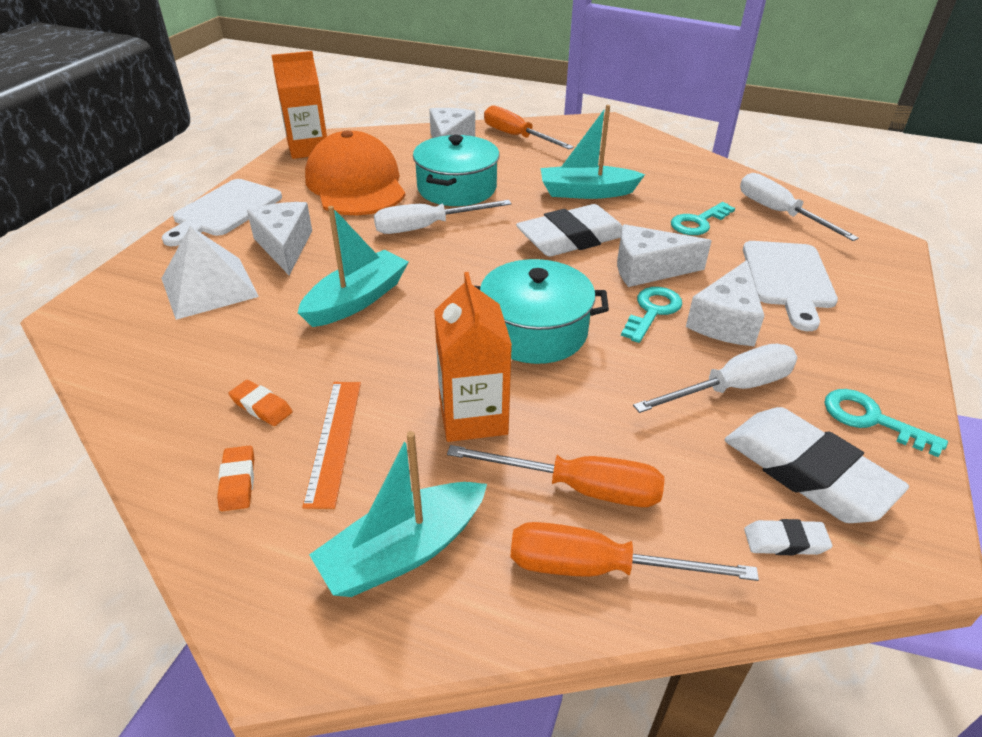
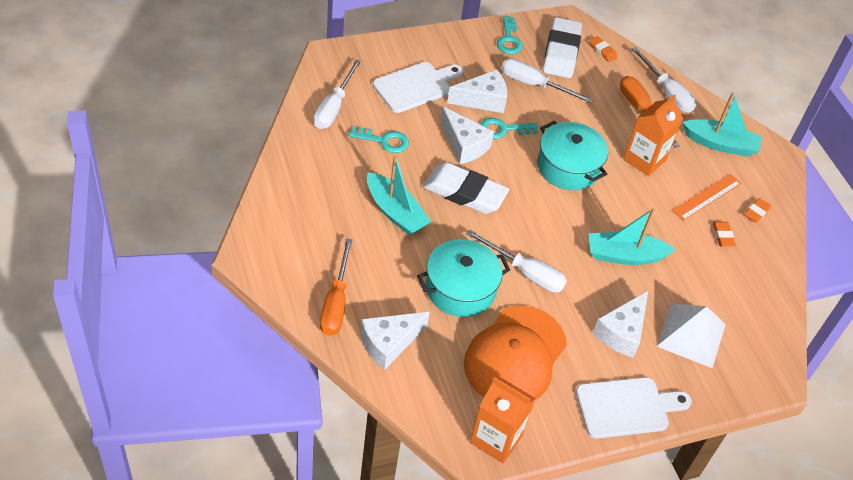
camera: 135 degrees left, 10 degrees up
(598, 568) = (666, 92): orange screwdriver -> white screwdriver
(785, 541) = (602, 51): white eraser -> orange eraser

